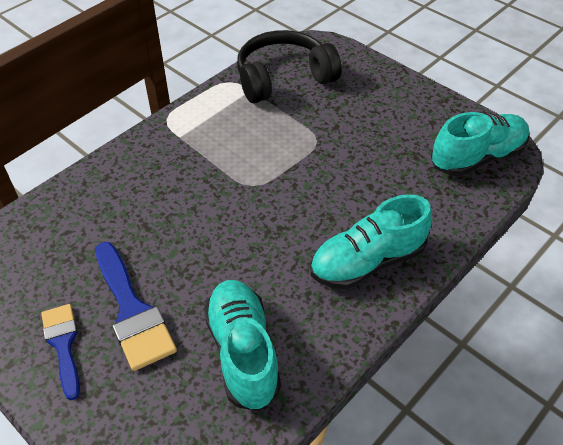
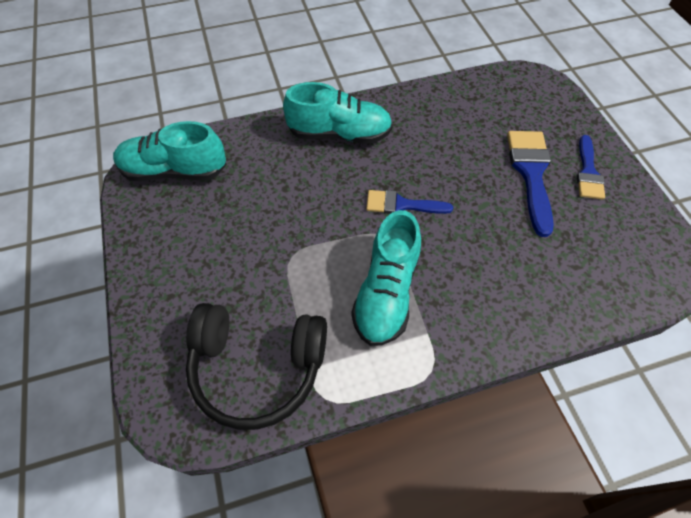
camera: 150 degrees left, 10 degrees up
(243, 352) = (461, 118): turquoise shoe -> turquoise shoe (386, 292)
(253, 217) = (401, 205): none -> blue brush

